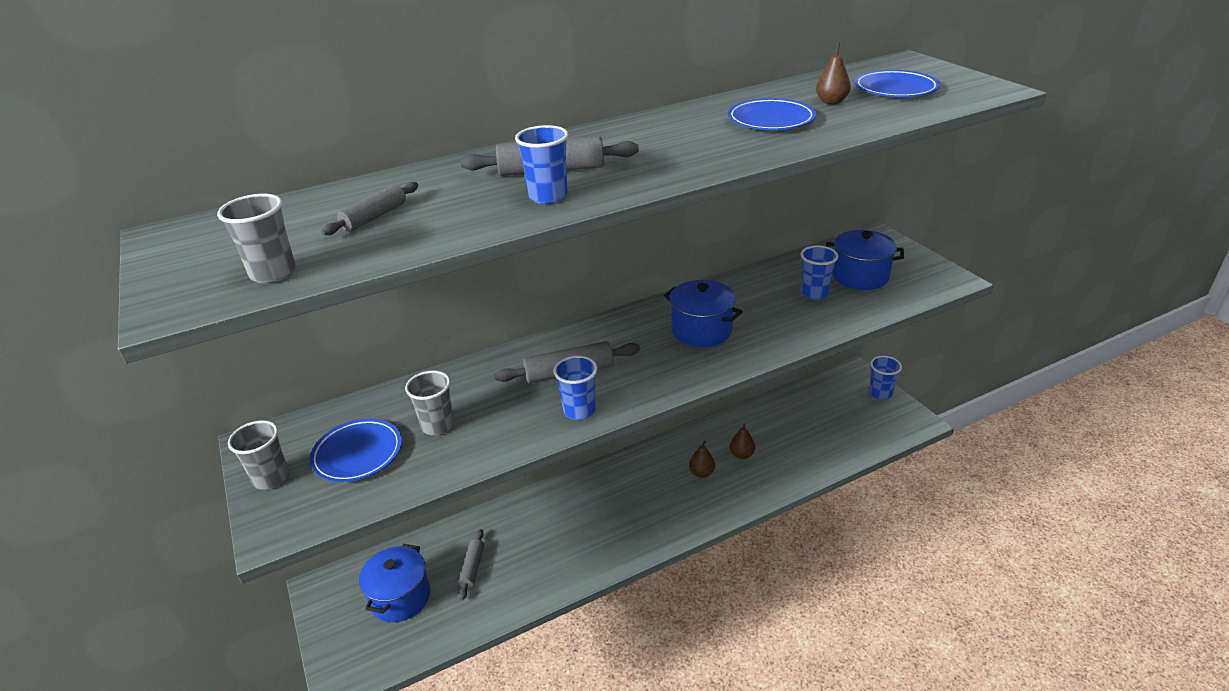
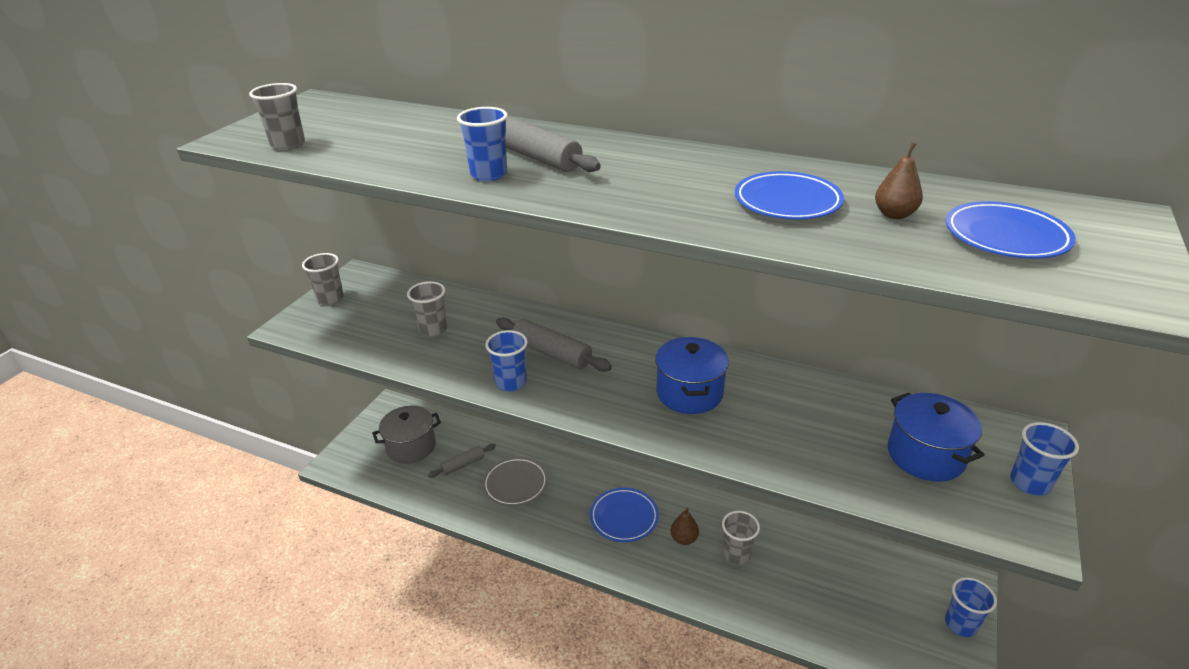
camera: 50 degrees right, 0 degrees up
(358, 454) = (377, 315): blue plate -> blue plate (624, 517)
(374, 217) = (392, 137): grey rolling pin -> none
(400, 597) = (411, 447): blue pot -> grey pot
(539, 542) = (515, 484): none -> grey plate
(741, 455) = (736, 554): brown pear -> grey cup
(814, 293) = (845, 436): blue cup -> blue cup (1030, 483)

